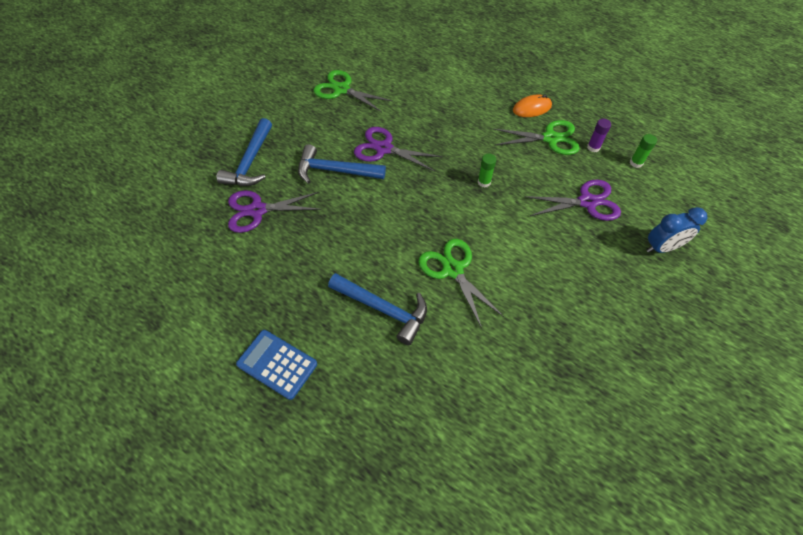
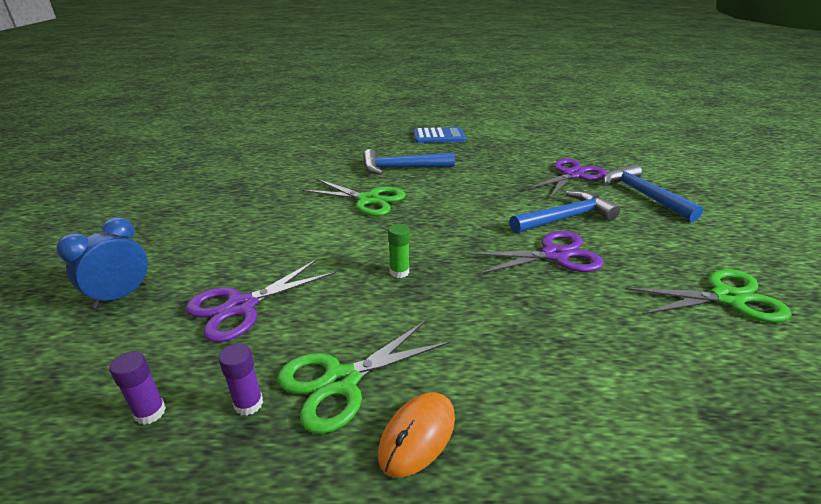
camera: 145 degrees right, 25 degrees down
(636, 163) = (150, 412): green glue stick -> purple glue stick

